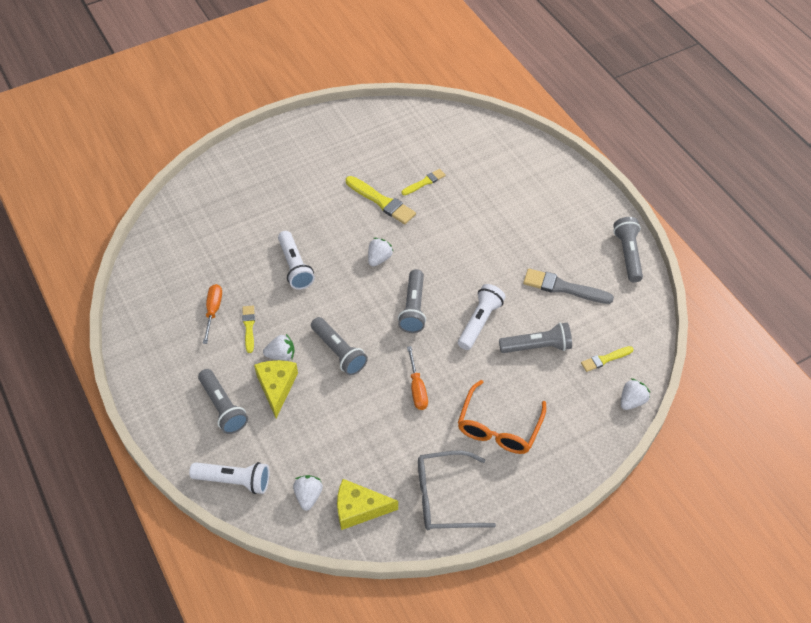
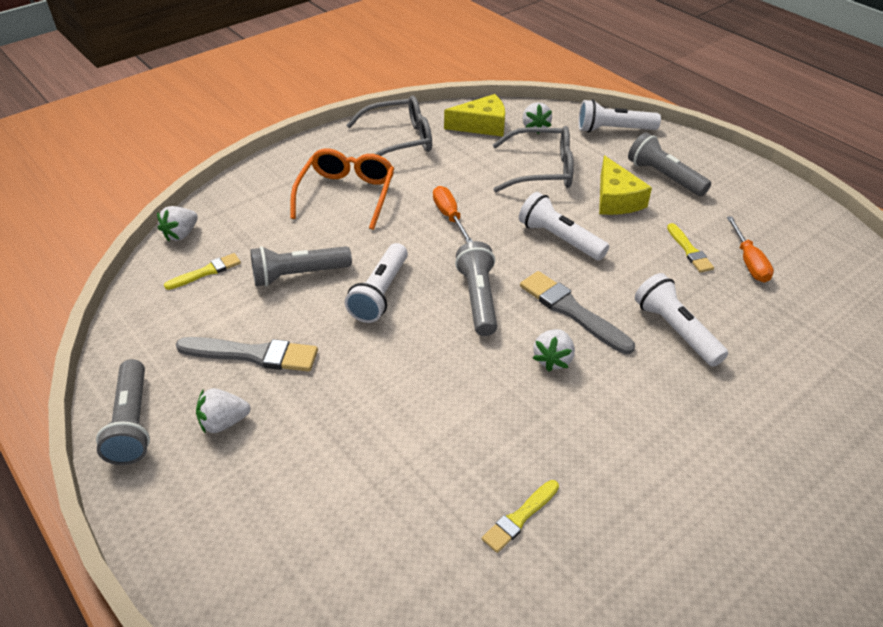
camera: 170 degrees right, 10 degrees down
(281, 355) = (629, 227): white strawberry -> white strawberry (224, 422)
(324, 432) = (542, 170): none -> grey glasses
(339, 352) = (559, 239): grey flashlight -> white flashlight
(354, 290) = (572, 311): none -> grey brush
(381, 202) = (588, 461): yellow brush -> none

